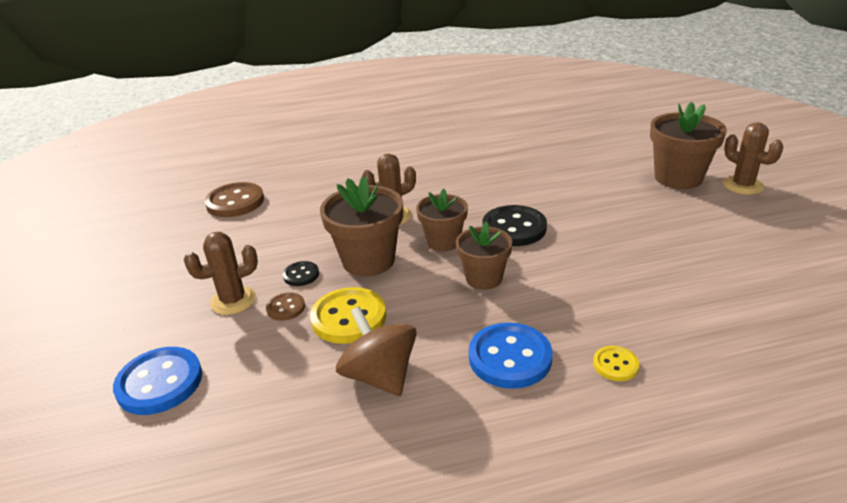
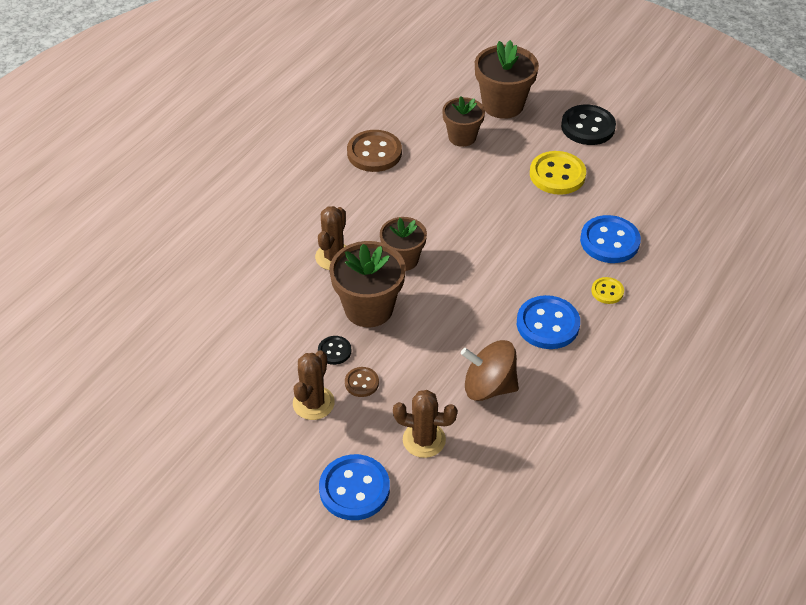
camera: 45 degrees left, 15 degrees up
(235, 202) = (170, 320): brown button -> brown button (374, 153)
(349, 318) = (416, 361): yellow button -> yellow button (557, 175)
(484, 278) = (467, 275): brown flower pot -> brown flower pot (462, 137)
(514, 228) = (439, 218): black button -> black button (588, 127)
(673, 322) = (609, 241): none -> blue button
(742, 185) = (551, 92): brown cactus -> brown cactus (424, 440)

